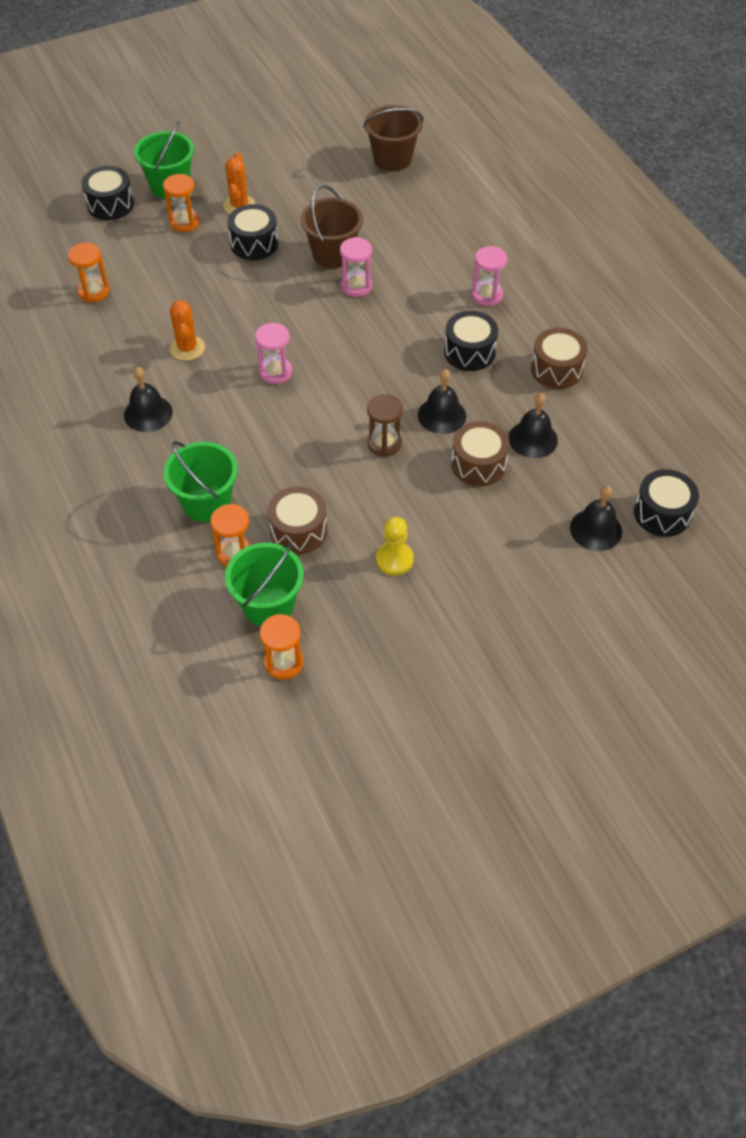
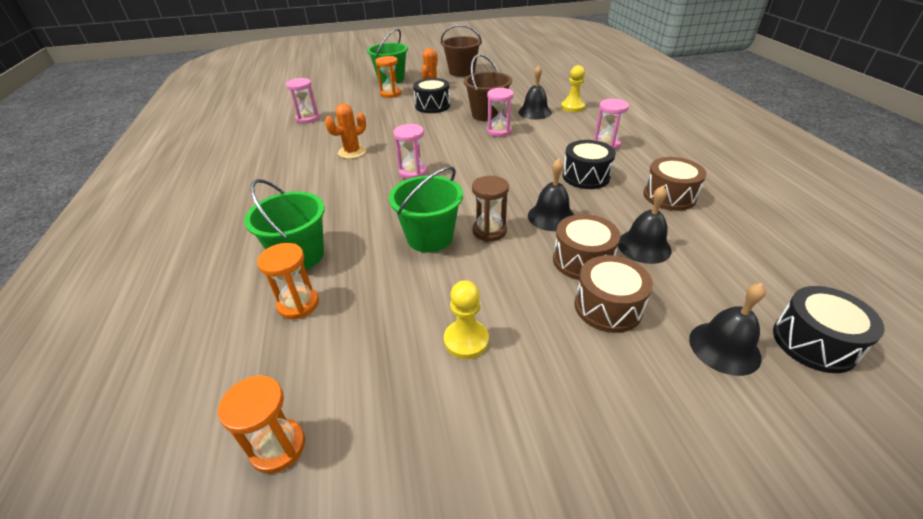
camera: 15 degrees right, 15 degrees down
(93, 291) = (307, 119): orange hourglass -> pink hourglass
(110, 204) = (348, 84): black drum -> none
(148, 413) = (295, 186): black bell -> black bell (534, 112)
(187, 348) = (352, 152): orange cactus -> orange cactus turned 45 degrees clockwise
(268, 605) = (301, 367): green bucket -> green bucket (430, 237)
(298, 530) = (373, 293): brown drum -> brown drum (608, 307)
(392, 159) = (545, 77): brown bucket -> brown bucket (462, 72)
(439, 225) = (572, 107): none -> yellow pawn

